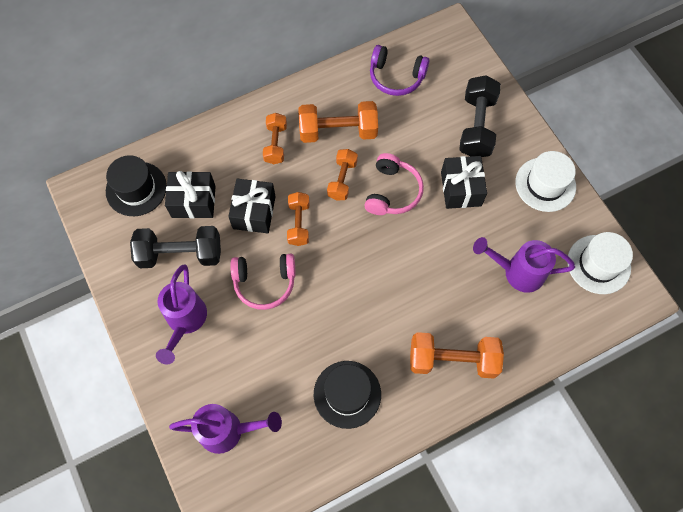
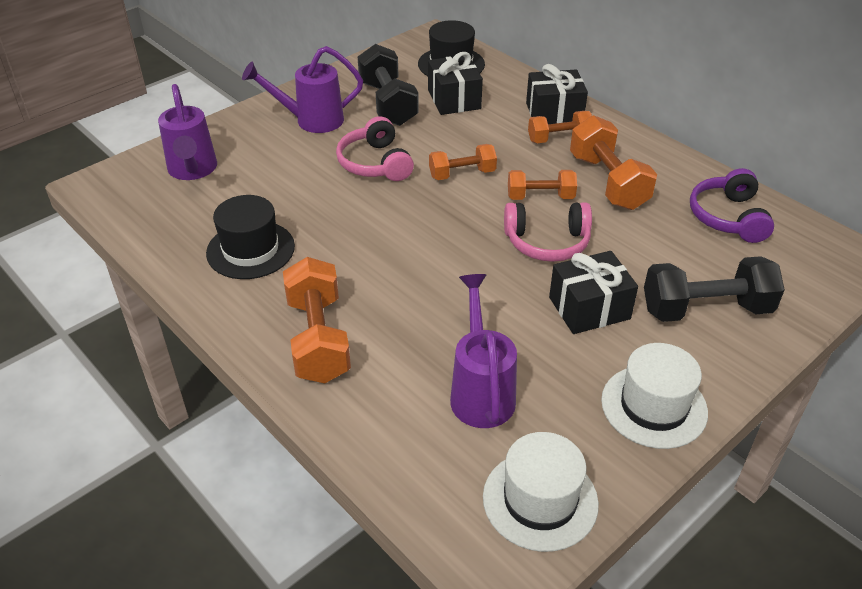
camera: 75 degrees right, 25 degrees down
(254, 212) = (461, 140): black gift -> black gift (554, 112)

